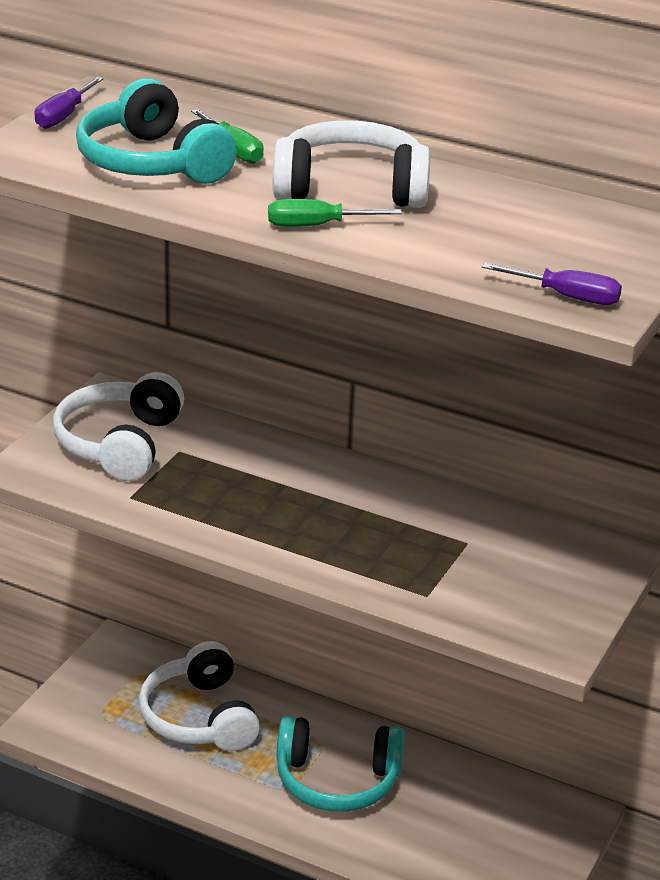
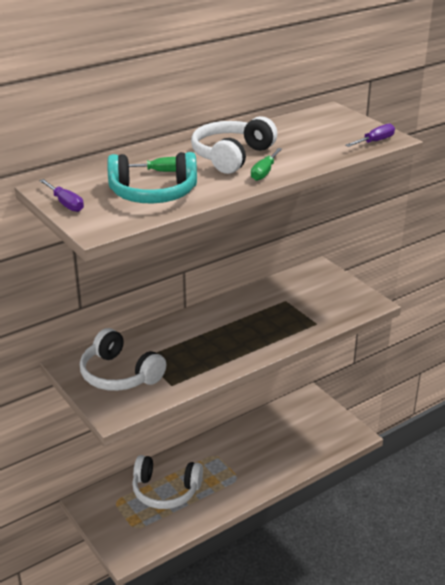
camera: 60 degrees left, 0 degrees up
(337, 780) = (243, 459): turquoise headphones -> none

